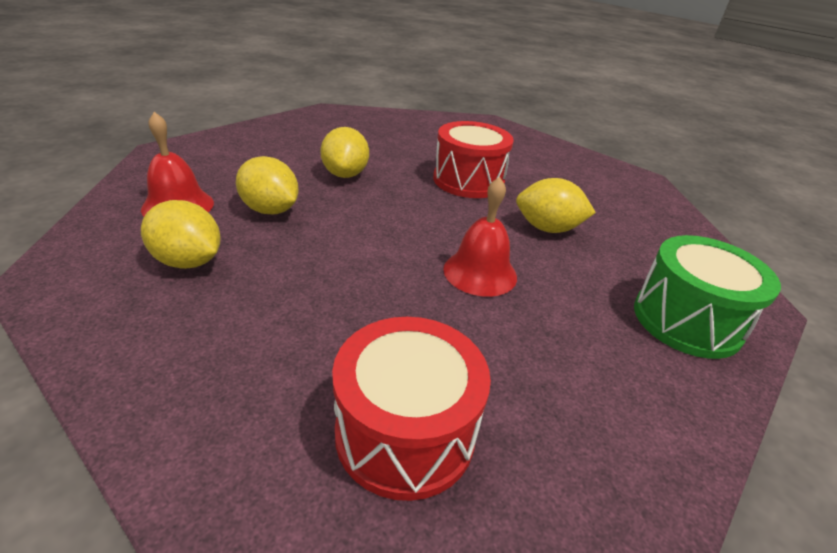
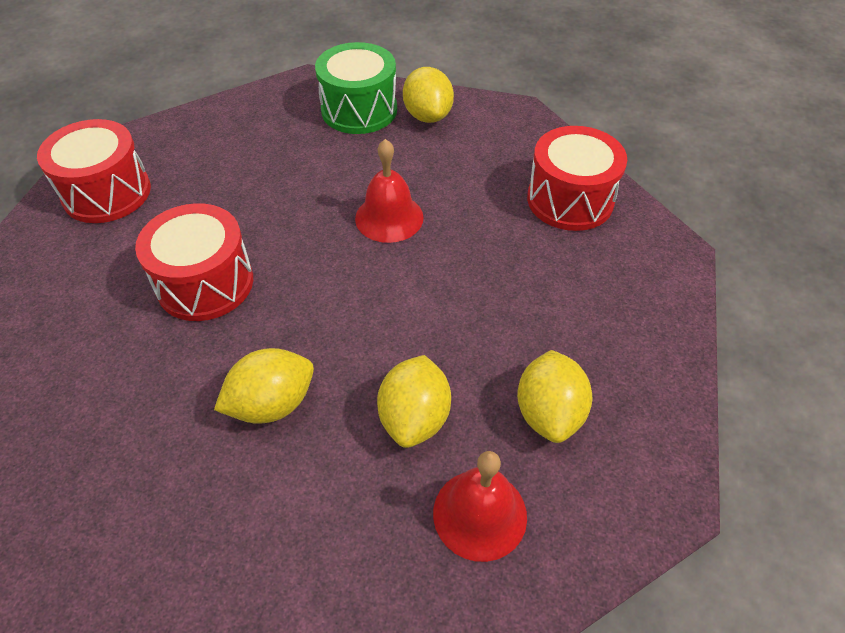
camera: 115 degrees left, 15 degrees up
(547, 228) = (277, 196): yellow lemon -> yellow lemon (427, 116)
(589, 172) = (107, 193): none -> red drum

